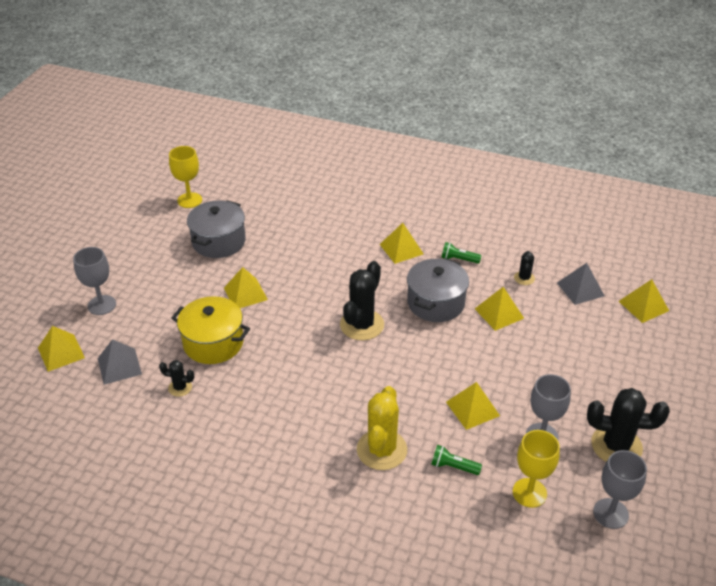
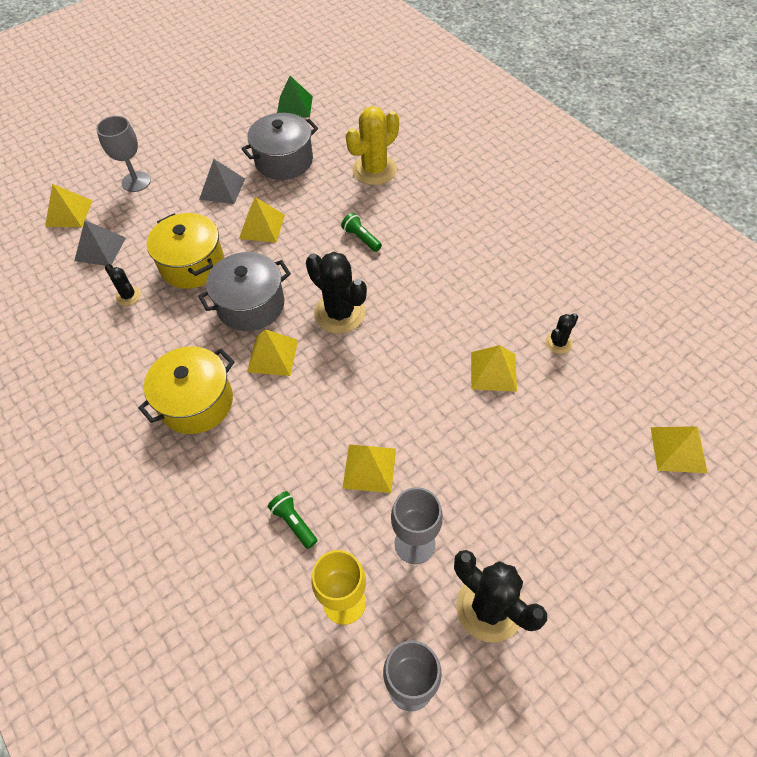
camera: 35 degrees right, 15 degrees up
(189, 200) = (294, 106): yellow goblet -> green pyramid
(310, 431) = (196, 402): none -> yellow pot
(362, 325) = (340, 313): black cactus -> black cactus turned 75 degrees clockwise
(381, 450) = (242, 461): yellow cactus -> yellow cactus (374, 170)
(401, 249) = (451, 246): yellow pyramid -> yellow pyramid (272, 355)
(436, 303) = (435, 325): grey pot -> grey pot (251, 305)
(459, 259) = (503, 286): green flashlight -> green flashlight (361, 238)
(580, 289) = (615, 389): grey pyramid -> grey pyramid (222, 189)

